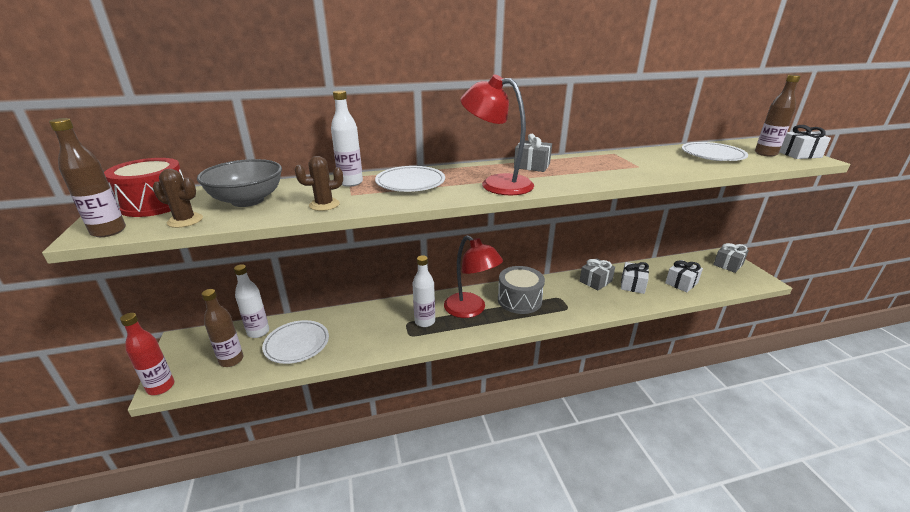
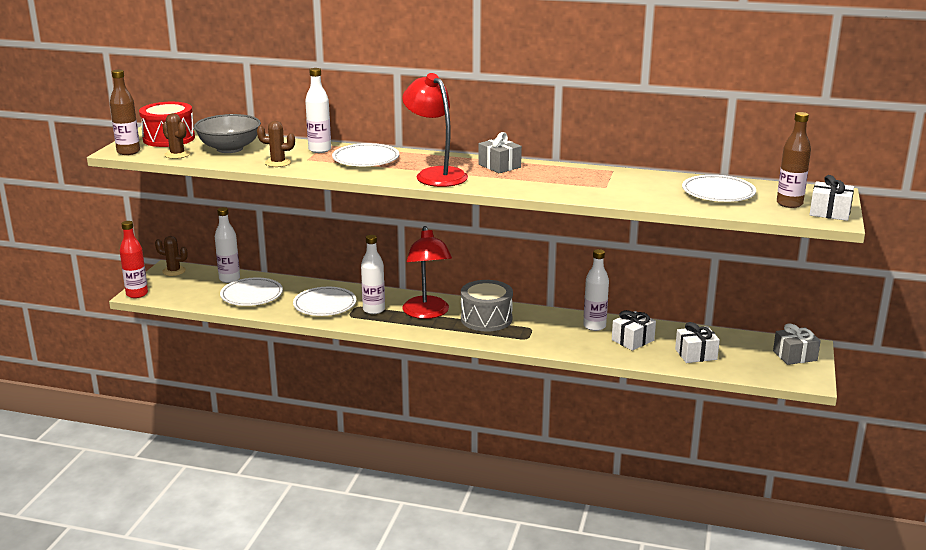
camera: 30 degrees right, 5 degrees down
(189, 341) = (174, 271): none -> brown cactus
(231, 360) = (195, 292): brown bottle -> none
(377, 331) = (325, 305): none -> white plate
(595, 281) = (594, 326): grey gift -> white bottle

